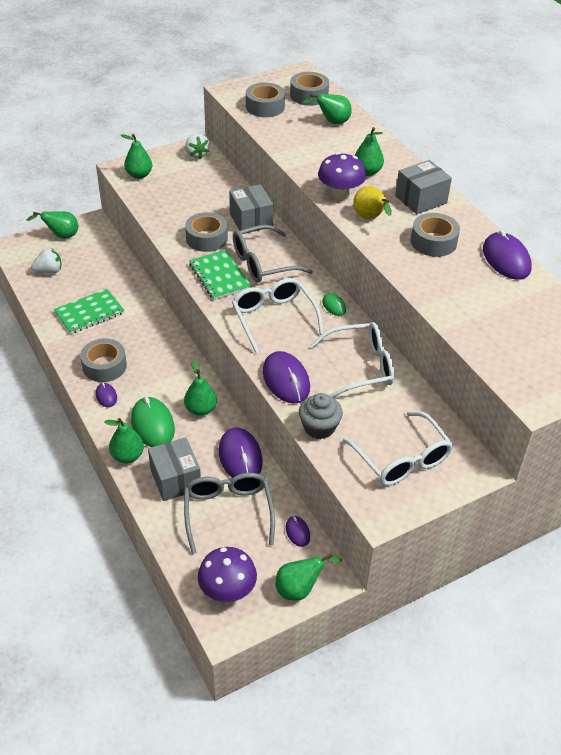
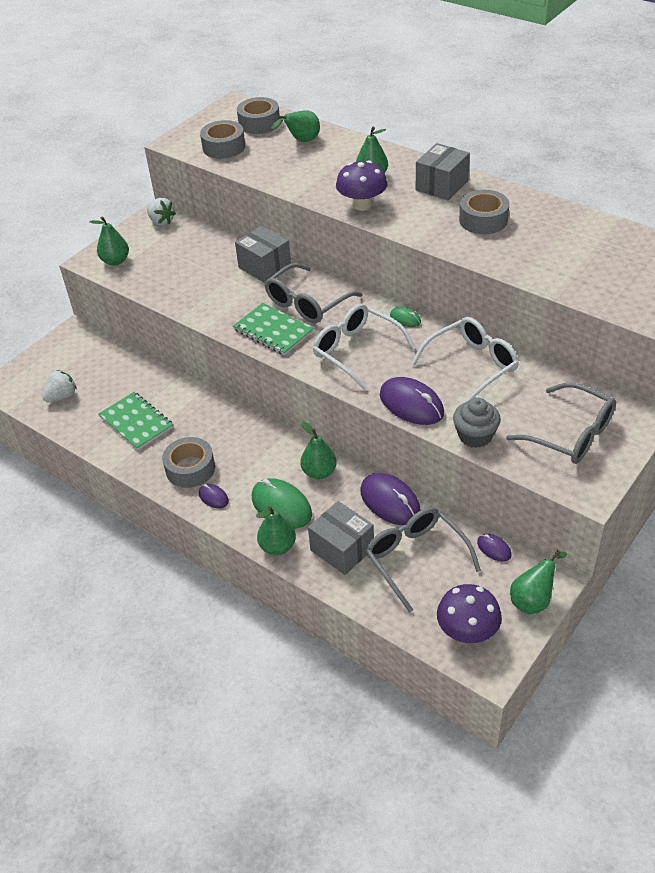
camera: 20 degrees left, 0 degrees up
(61, 236) = (49, 356): green pear -> none
(89, 313) = (136, 422): green notebook -> green notebook turned 75 degrees counterclockwise
(206, 238) = (233, 299): grey tape -> none
(370, 218) = (408, 218): yellow pear -> none
(402, 459) = (571, 434): white glasses -> grey glasses
(506, 259) = (559, 213): purple mouse -> none

